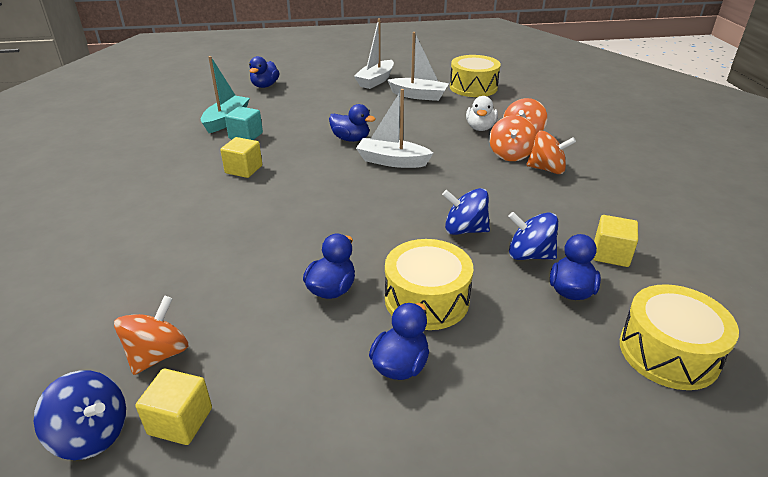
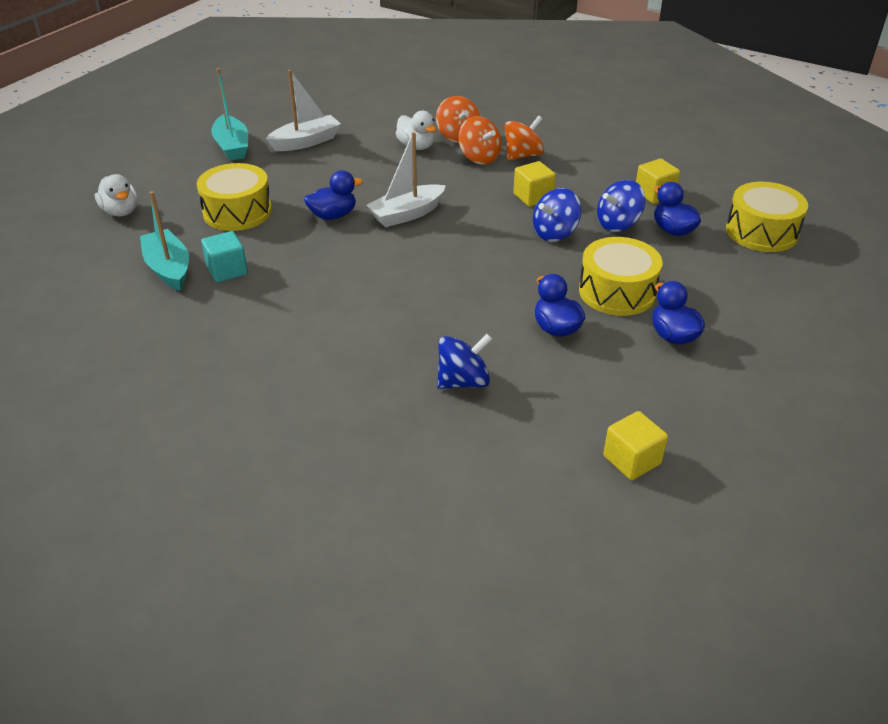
camera: 50 degrees left, 5 degrees up
(92, 434) = (604, 511): blue spinning top -> blue spinning top (463, 381)
(158, 354) = (542, 448): orange spinning top -> none
(243, 169) = (299, 298): yellow cube -> yellow cube (533, 197)
(265, 86) = (121, 211): blue duck -> white duck
(375, 81) = (232, 146): white boat -> turquoise boat
(473, 87) = (337, 109): yellow drum -> yellow drum (237, 212)

